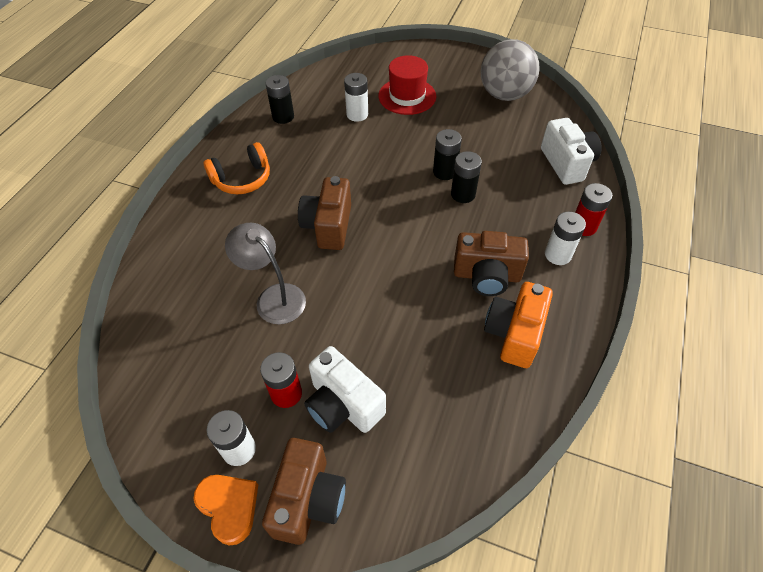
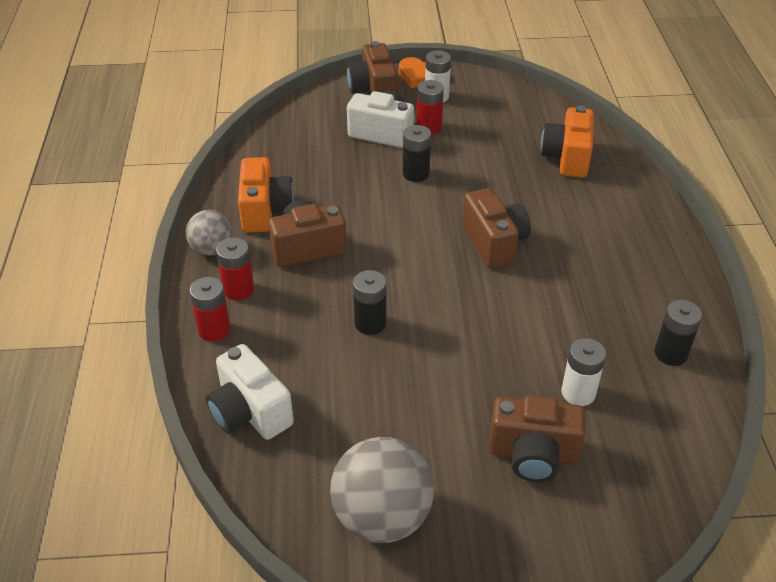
camera: 155 degrees right, 10 degrees down
(189, 291) = (567, 158): none -> orange camera
(242, 179) = (630, 260): orange headphones -> none
(274, 297) = (492, 175): grey lamp -> none
(407, 96) = (533, 454): red hat -> brown camera
(444, 172) = (407, 345): black battery -> black battery (416, 174)
(558, 254) = (238, 290): white battery -> red battery
(575, 304) = (212, 249): none -> grey ball

